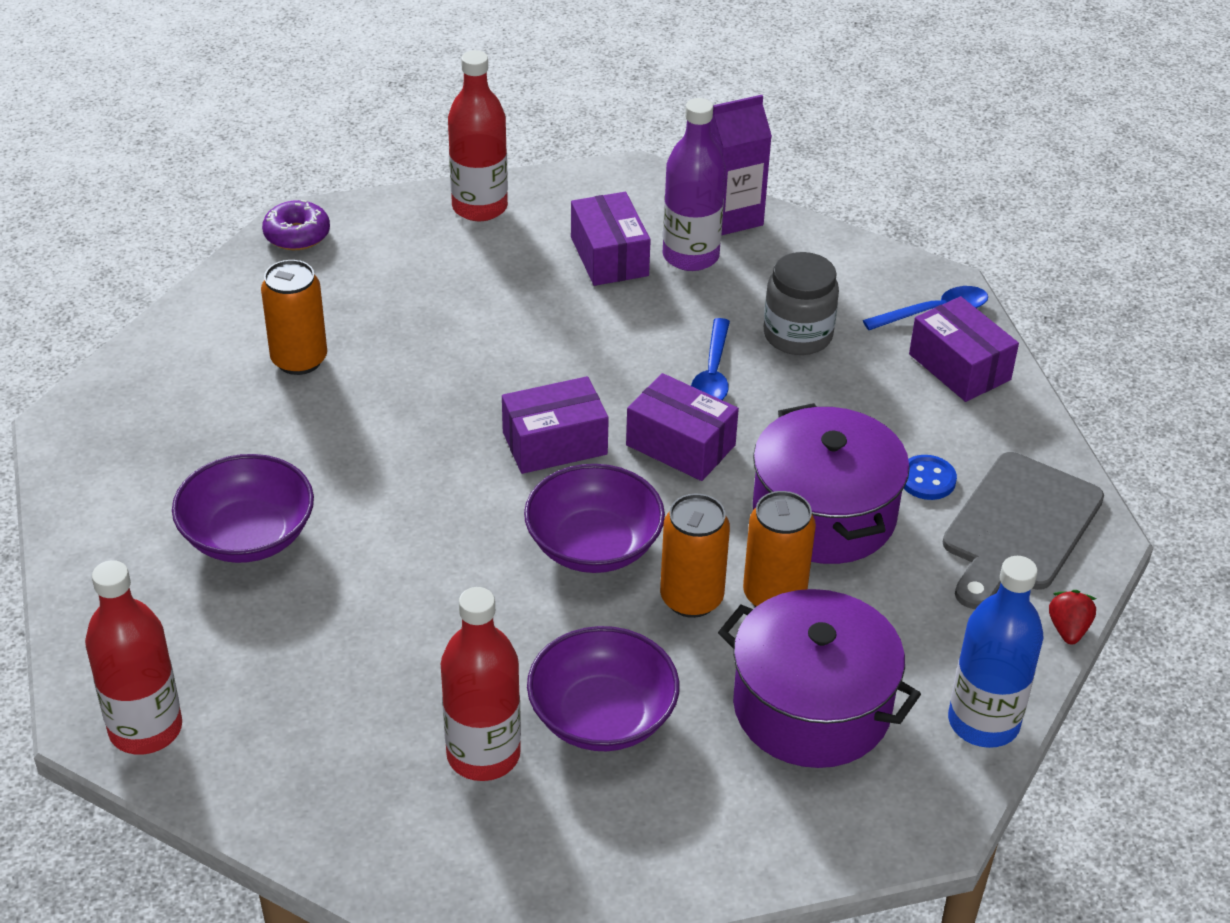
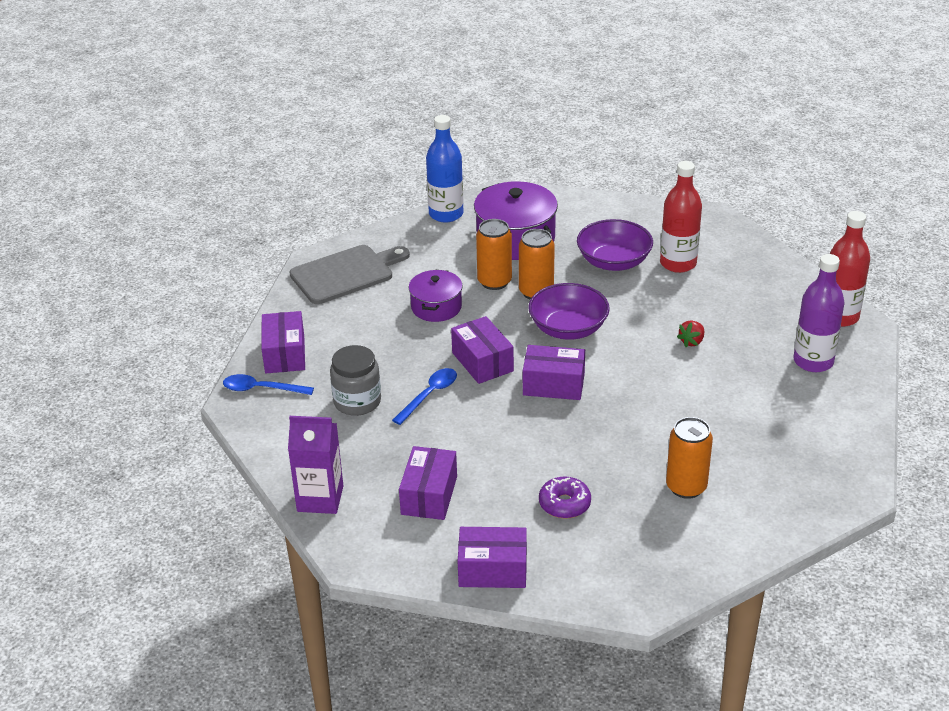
camera: 150 degrees left, 5 degrees down
(248, 535) = (758, 389): purple bowl -> none
(297, 235) = (646, 592): purple donut -> purple donut (564, 504)
(479, 207) = (492, 570): red bottle -> purple box
(690, 256) = (374, 477): purple bottle -> purple bottle (813, 361)
(824, 514) = (436, 307): purple pot -> purple pot, size x0.61
(927, 479) = (367, 306): blue button -> none
(1068, 629) = (371, 232): red strawberry -> red strawberry (691, 341)

